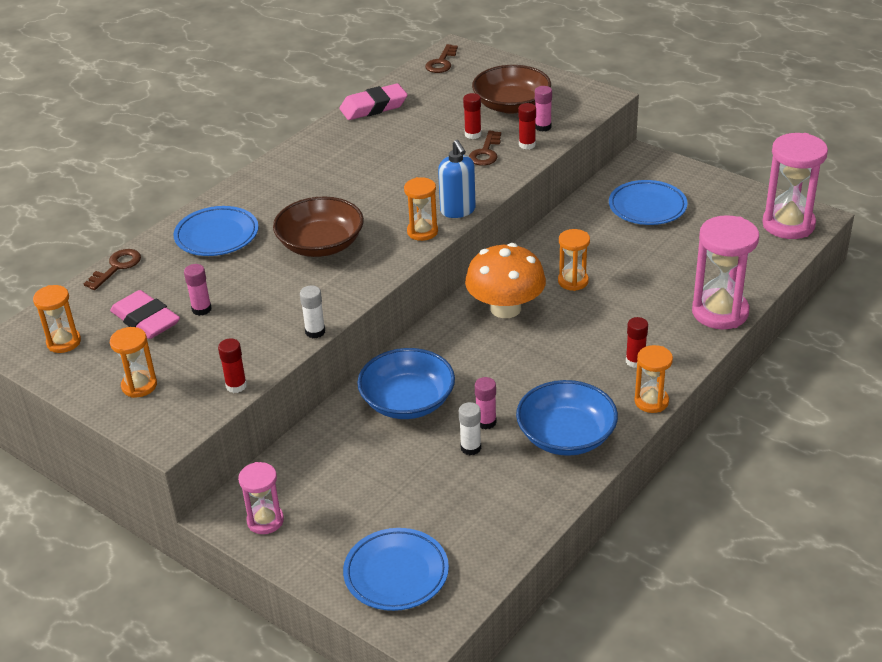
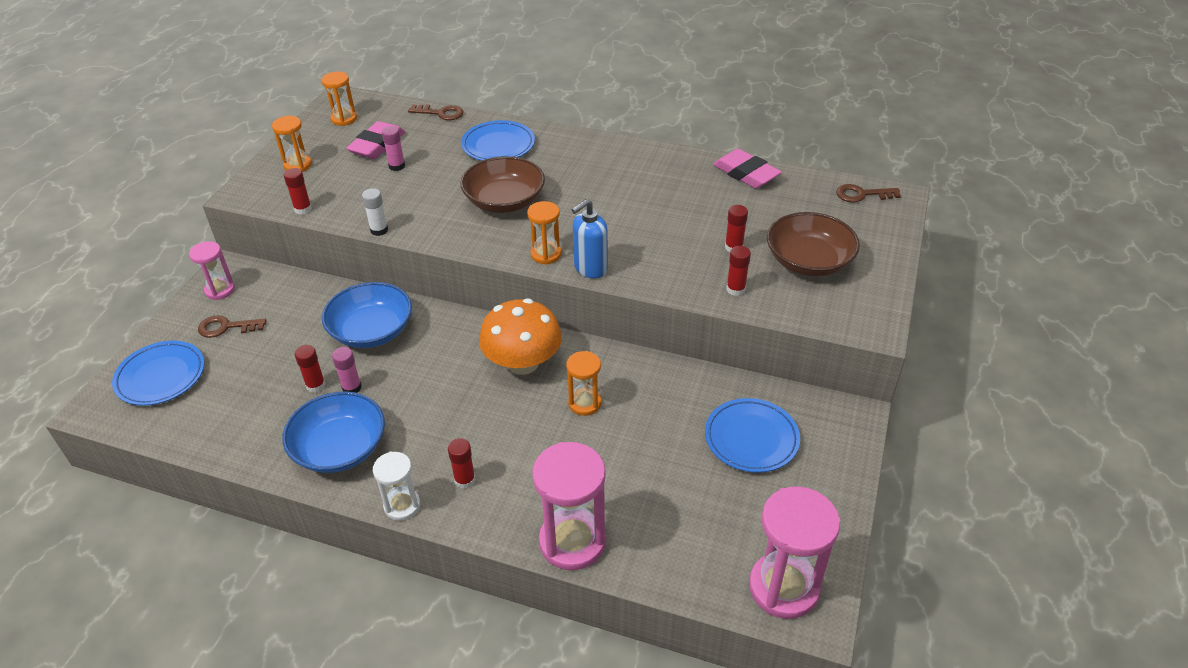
camera: 70 degrees right, 5 degrees up
(470, 448) = (315, 385): white glue stick -> red glue stick
(486, 152) = (704, 263): brown key -> brown key (226, 327)
(543, 127) = (778, 293): pink glue stick -> none
(651, 401) = (402, 505): orange hourglass -> white hourglass

